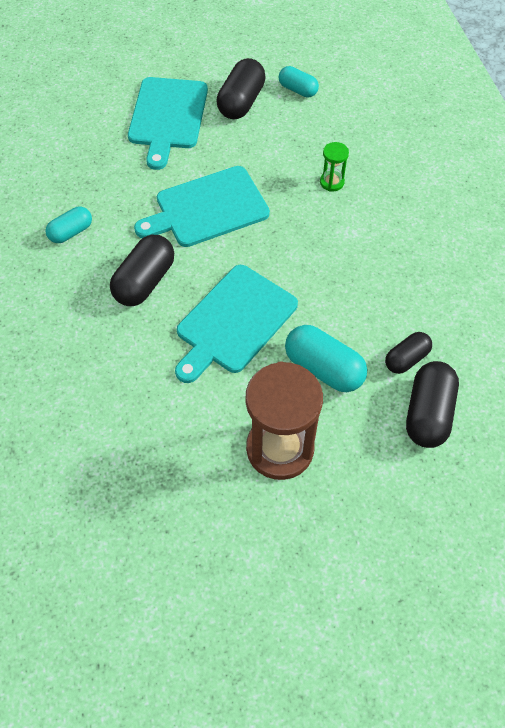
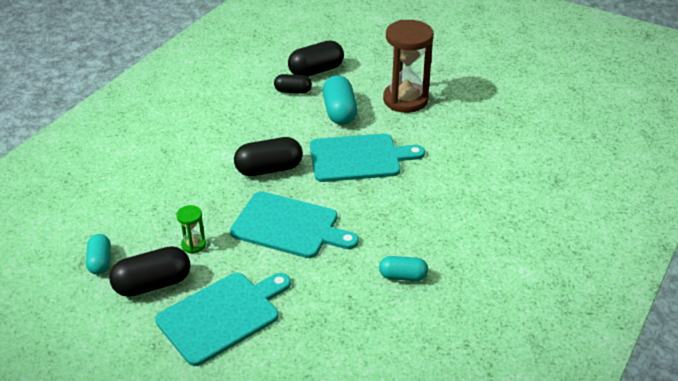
camera: 135 degrees left, 20 degrees down
(145, 281) = (386, 211): black capsule -> black capsule (269, 169)
(332, 182) = (189, 186): green hourglass -> green hourglass (193, 245)

